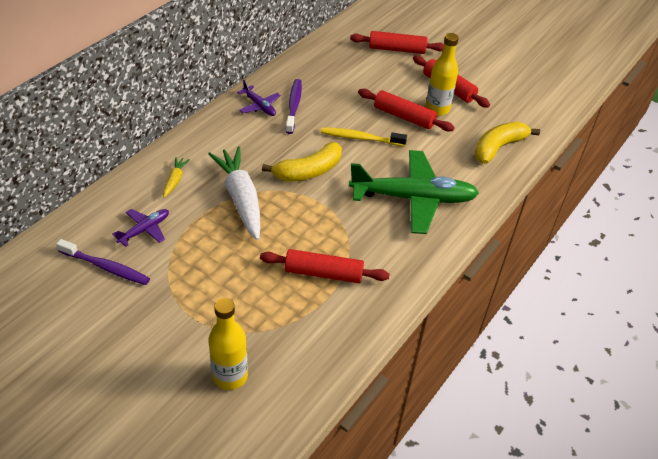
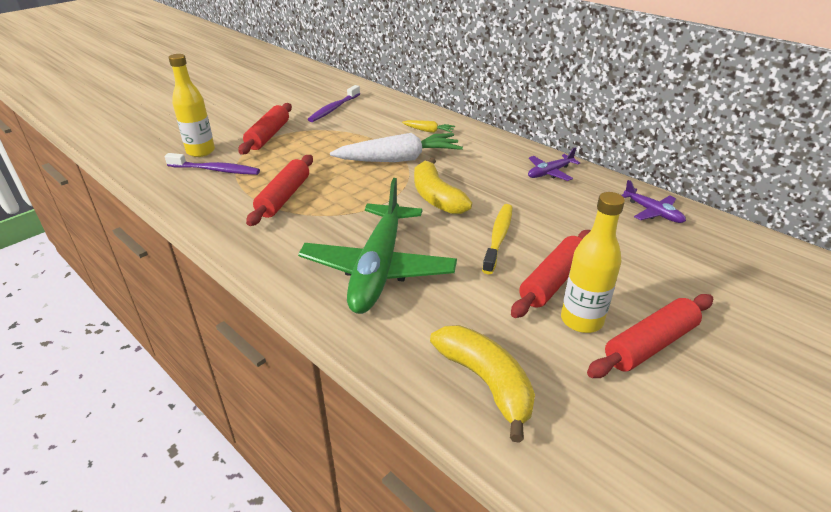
camera: 100 degrees right, 10 degrees down
(144, 230) = (369, 120): purple plane -> purple plane (652, 212)
(293, 106) = (555, 194): purple toothbrush -> purple toothbrush (215, 170)
(397, 49) = (740, 295): red rolling pin -> red rolling pin (268, 136)

